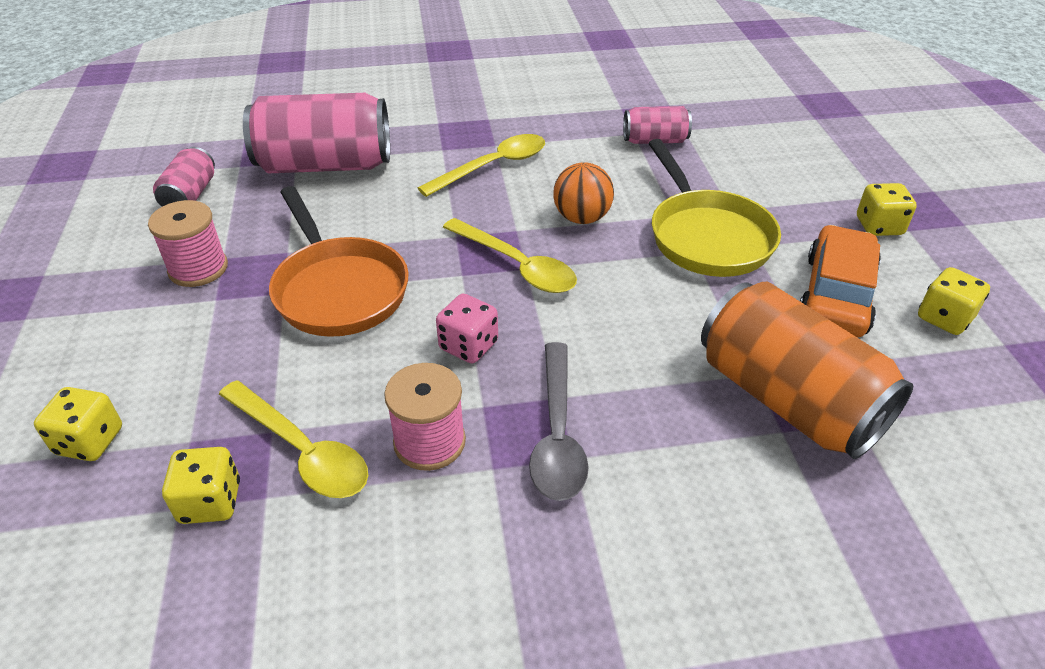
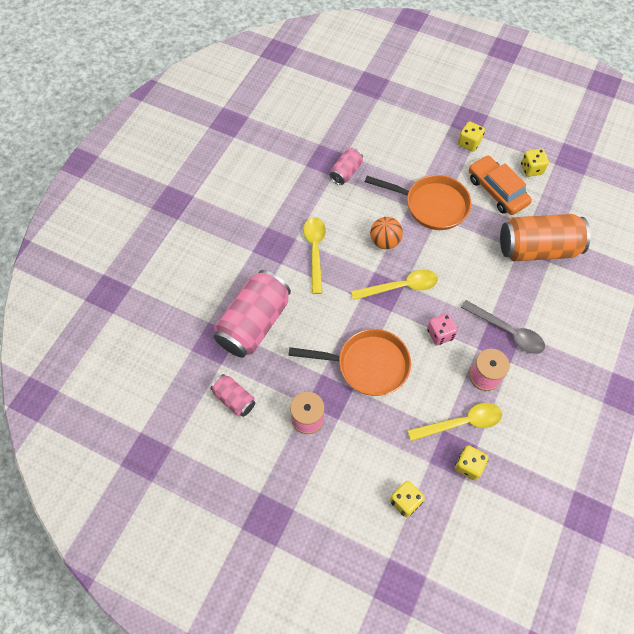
camera: 55 degrees left, 20 degrees up
(707, 236) = (432, 205): yellow pan -> orange pan

